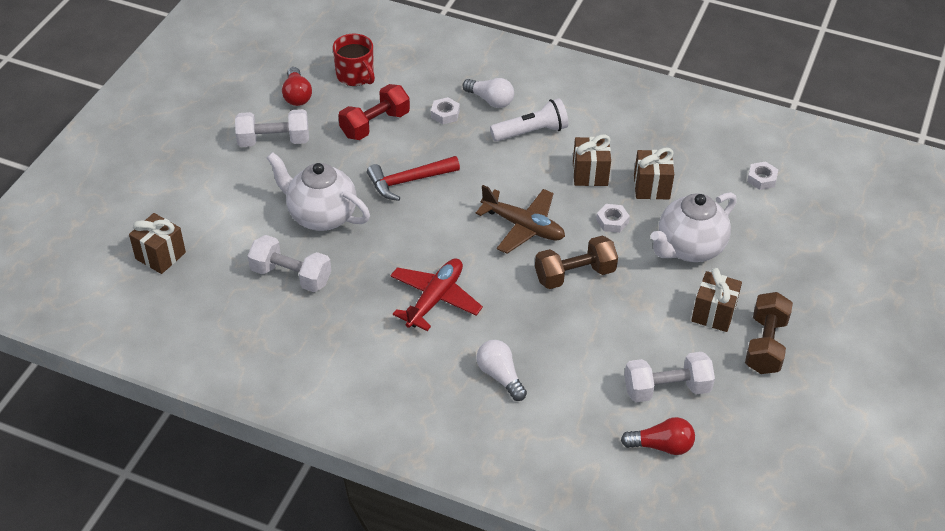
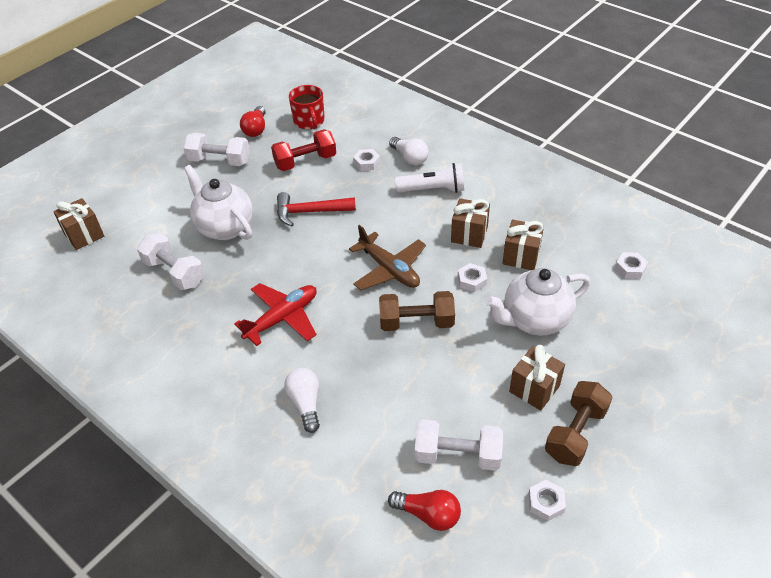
camera: 20 degrees right, 0 degrees up
(761, 410) = (546, 502): none -> white nut

